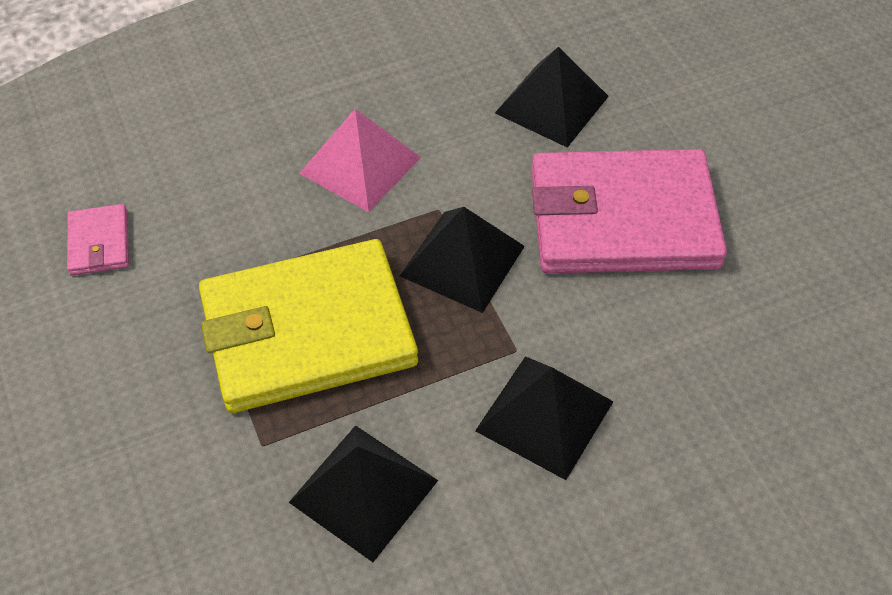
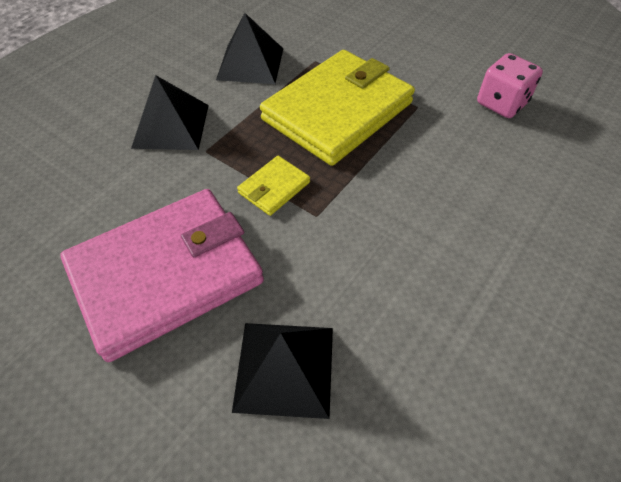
camera: 150 degrees right, 0 degrees up
(99, 243) = (501, 103): pink wallet -> pink dice
(360, 165) = (401, 222): pink pyramid -> none
(462, 260) = (274, 187): black pyramid -> yellow wallet

